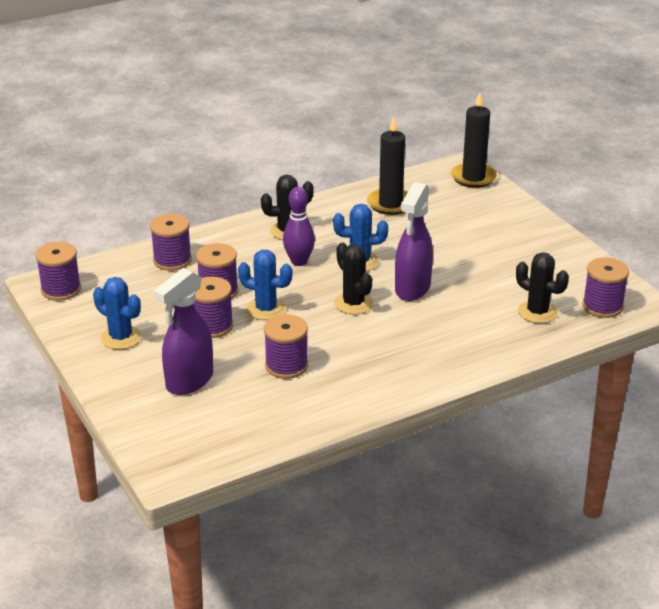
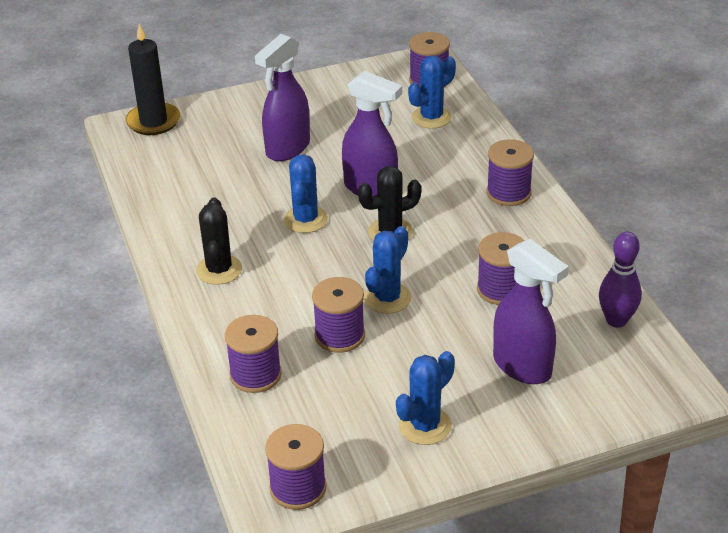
camera: 80 degrees left, 5 degrees up
(212, 326) = (414, 343): purple spool -> purple spool (508, 193)
(299, 261) = (292, 266): purple bowling pin -> purple bowling pin (616, 320)
(390, 204) = (187, 185): black candle -> none
(457, 242) = (287, 149): none -> purple spray bottle
(537, 312) = (431, 117): black cactus -> blue cactus

